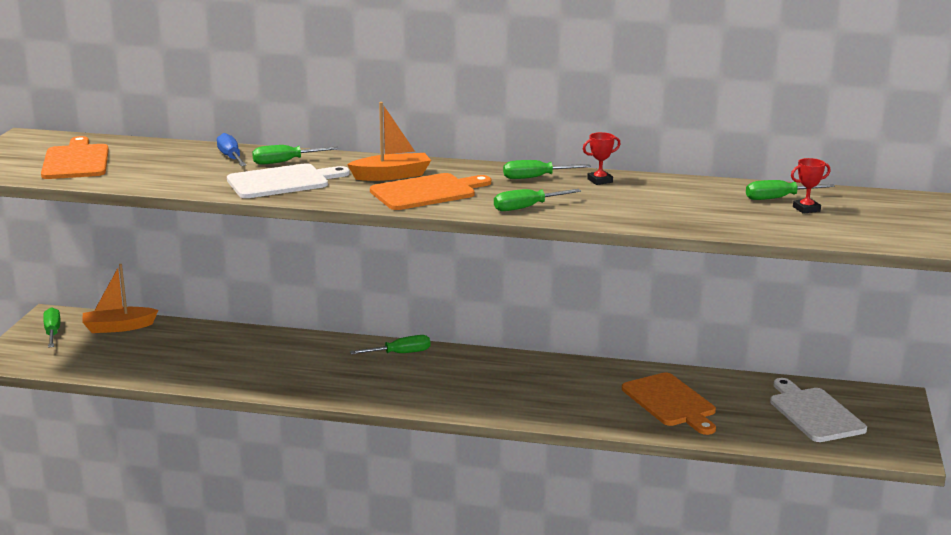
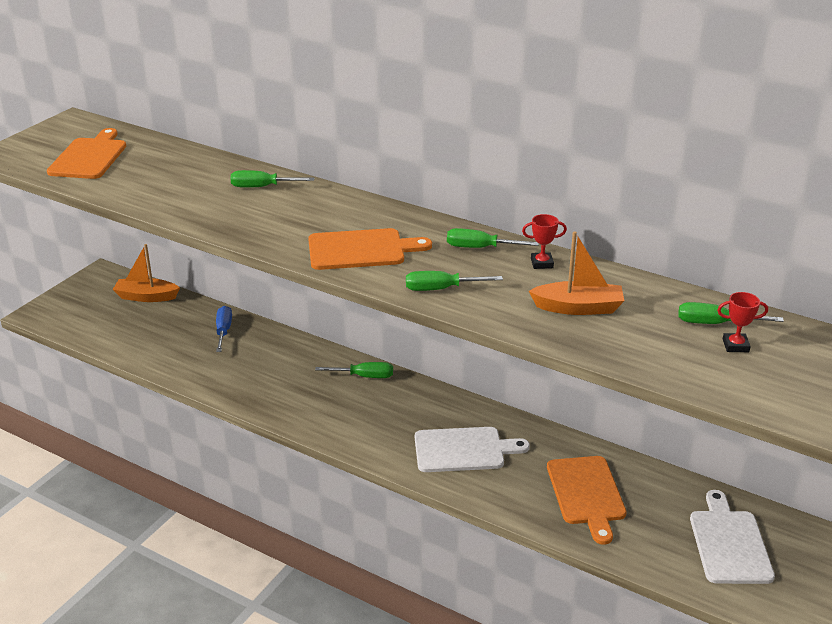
camera: 20 degrees right, 10 degrees up
(52, 332) = (92, 292): green screwdriver -> none
(231, 157) = (220, 173): blue screwdriver -> blue screwdriver (223, 331)
(282, 182) = (241, 213): white cutting board -> white cutting board (463, 450)
(391, 176) = (344, 221): orange boat -> orange boat (578, 308)

